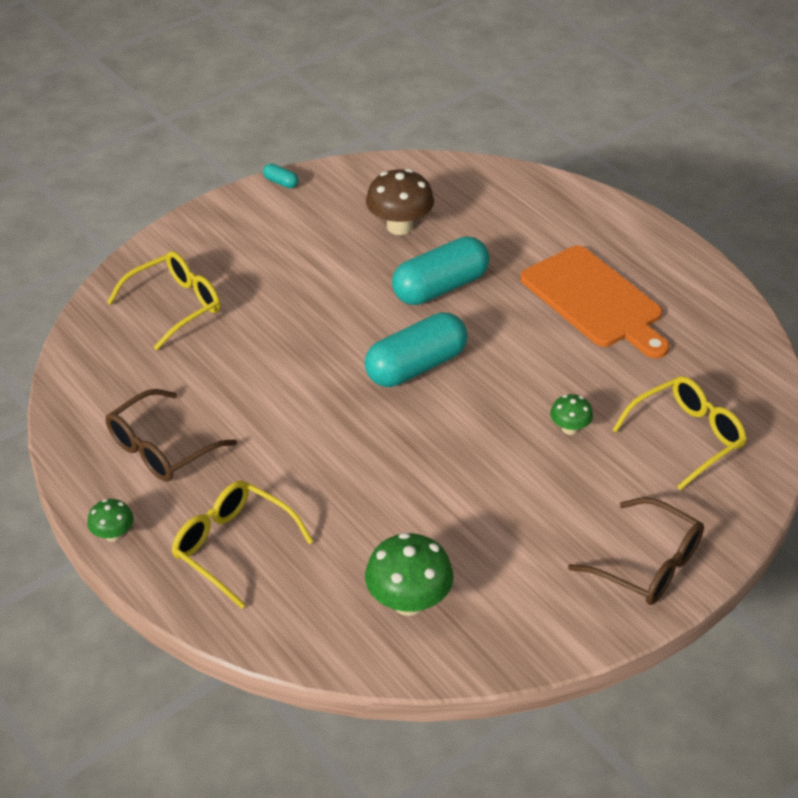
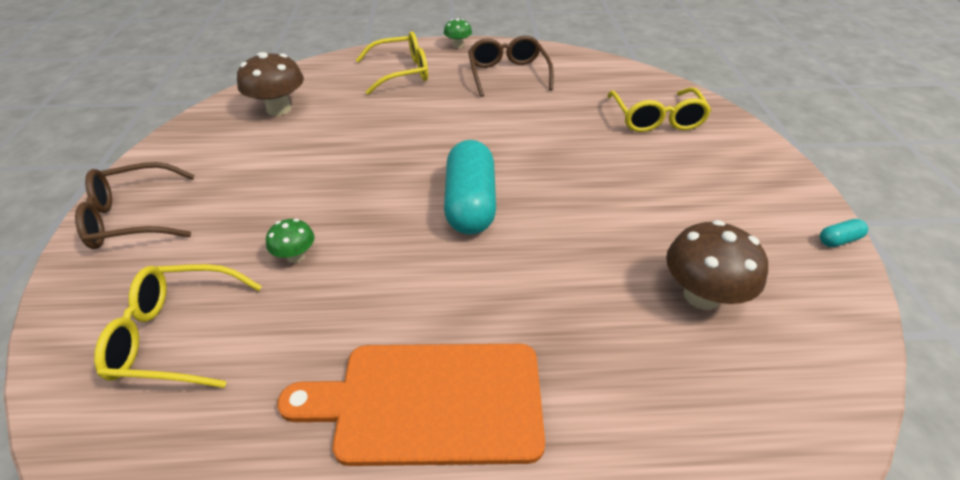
camera: 125 degrees right, 0 degrees up
(409, 602) = (279, 109): green mushroom -> brown mushroom
(440, 287) = (566, 273): turquoise capsule -> none
(687, 437) = (175, 335): yellow glasses -> yellow glasses turned 90 degrees clockwise

